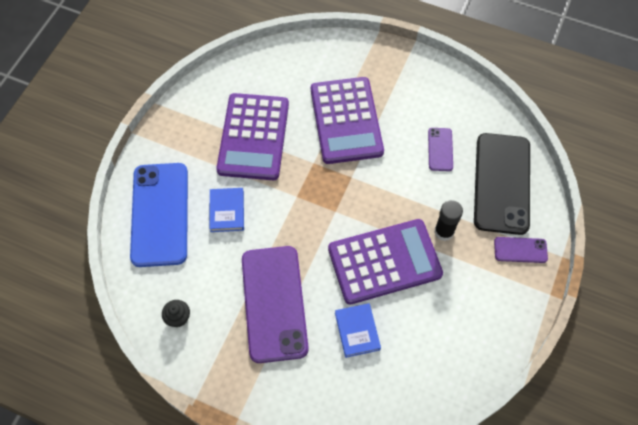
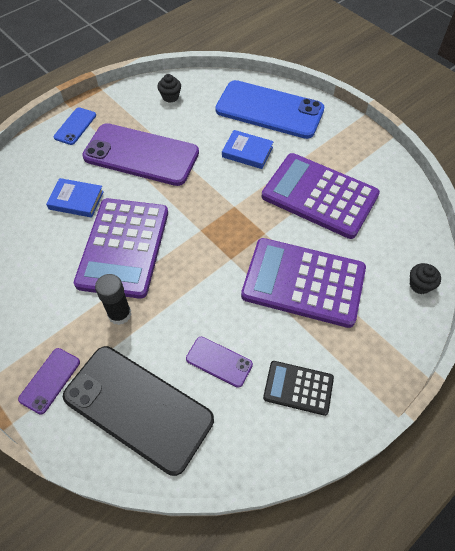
camera: 115 degrees right, 5 degrees down
(265, 393) = (75, 126): none -> blue phone
(308, 50) = (420, 285): none -> black cupcake
(430, 97) = (298, 388): none -> black calculator

